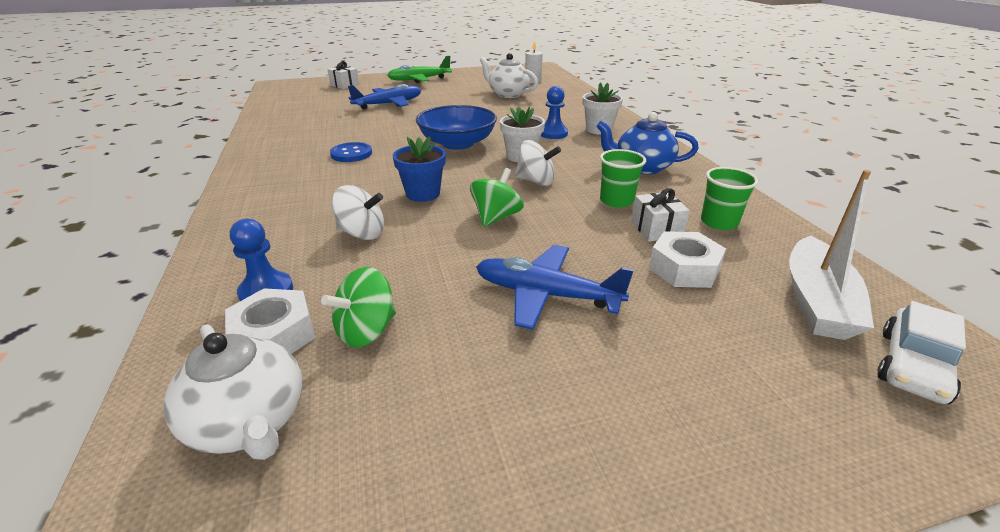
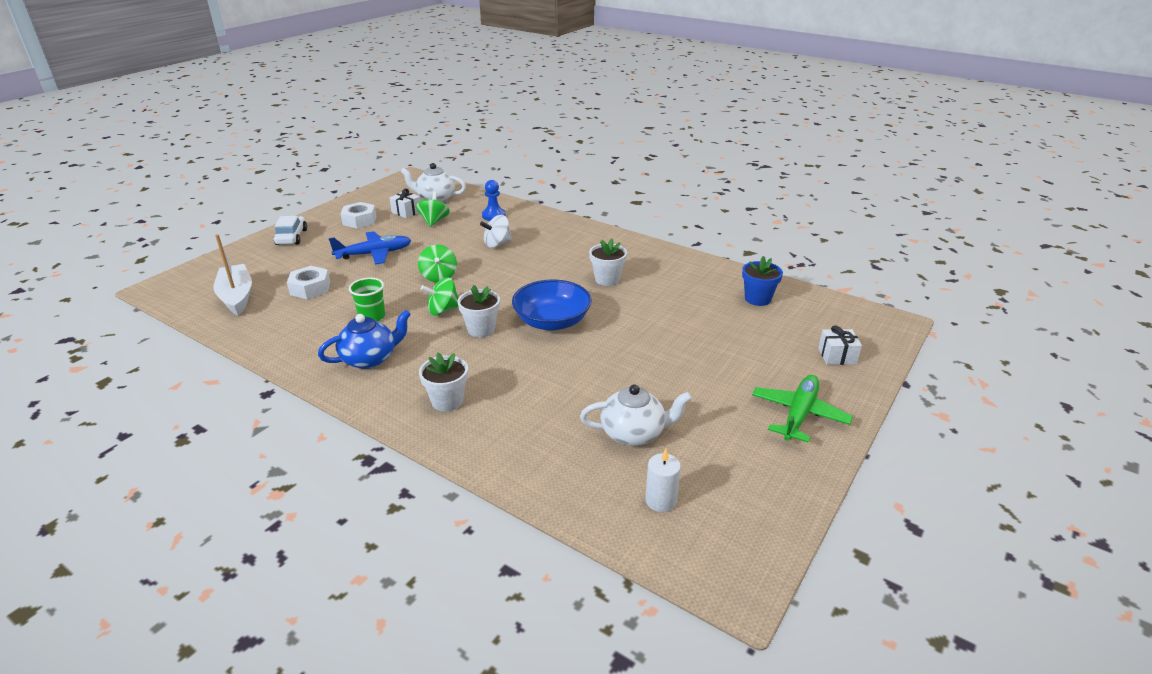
camera: 140 degrees right, 0 degrees up
(274, 335) = (465, 210): white nut -> white nut (359, 220)
(351, 154) = (607, 279): blue button -> white flower pot
(388, 104) = (712, 345): blue plane -> none
(423, 194) = (503, 273): blue flower pot -> blue flower pot (757, 299)
(535, 181) = (443, 310): white spinning top -> green spinning top
(553, 133) = (487, 372): blue pawn -> none
(656, 229) = (334, 305): white gift -> white gift (406, 212)
(719, 222) = (293, 326): green cup -> none
(912, 366) = (201, 284): white car -> white car (291, 237)

